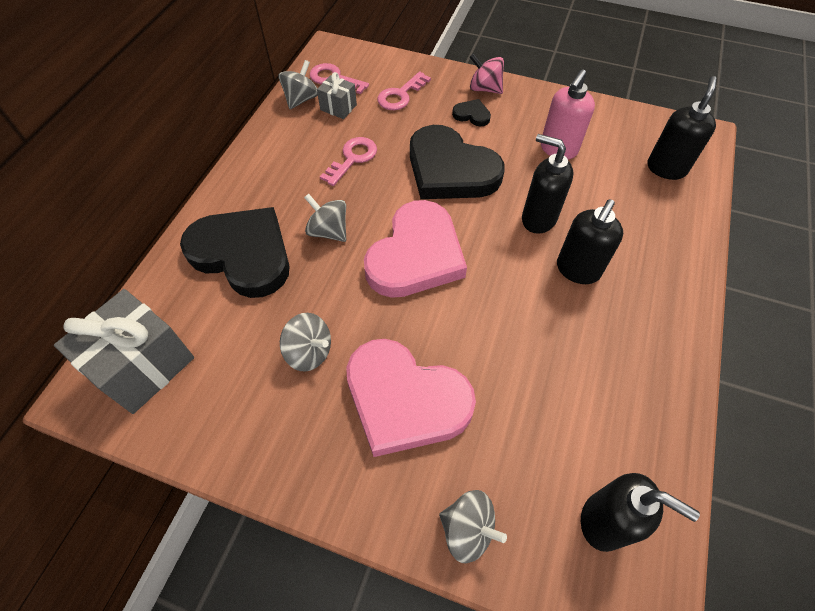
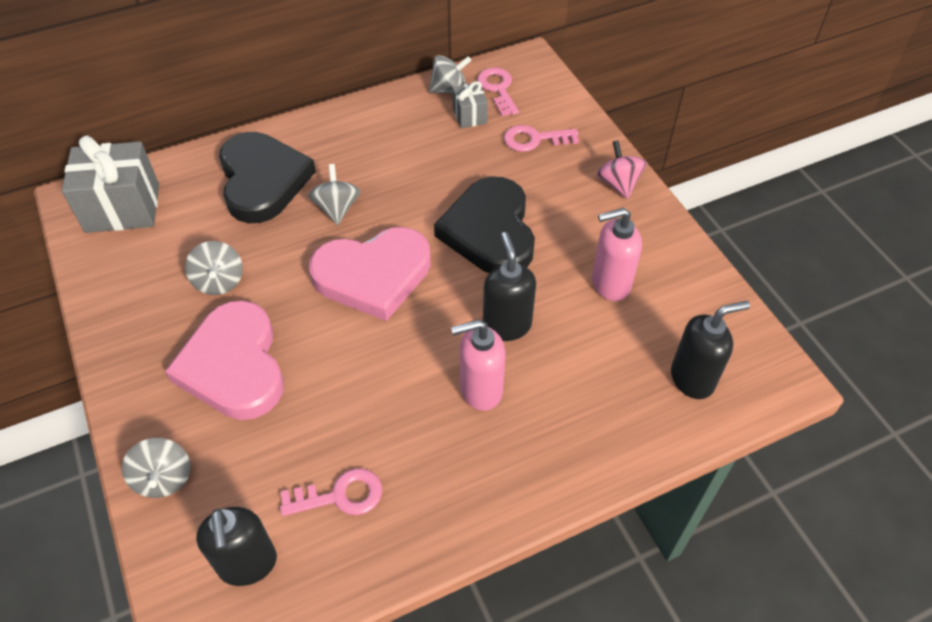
camera: 45 degrees right, 5 degrees down
(352, 158) = (425, 165): pink key -> pink key (340, 496)
(472, 115) = (573, 198): black heart -> none
(577, 270) = (480, 390): black soap dispenser -> pink soap dispenser

